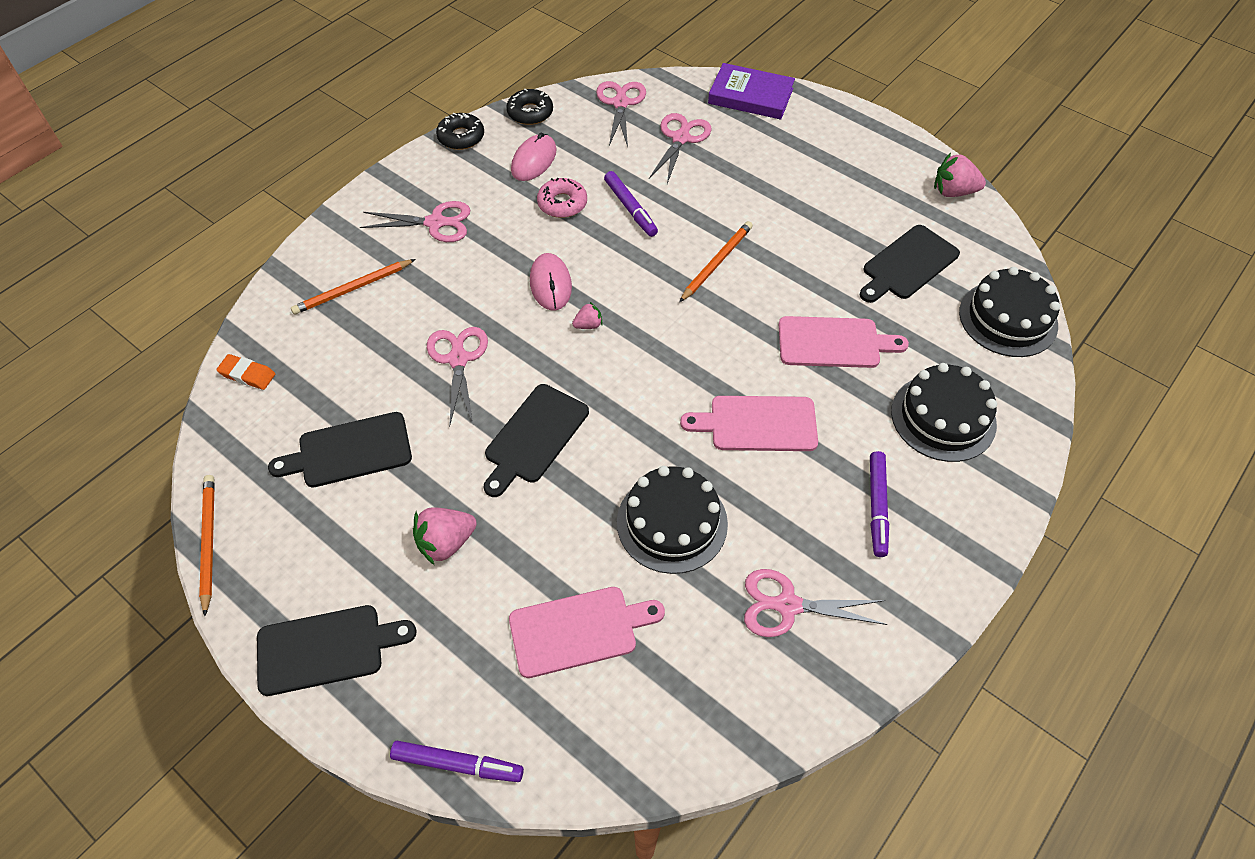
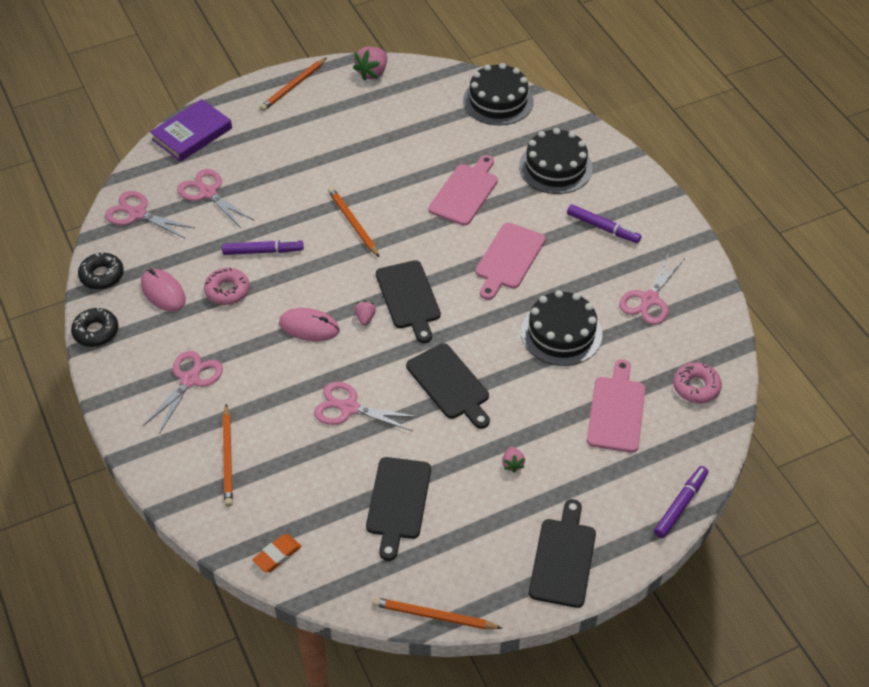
camera: 65 degrees left, 5 degrees down
(446, 543) = (512, 464): pink strawberry -> pink strawberry, size x0.56
(667, 718) = (696, 387): none -> pink donut
(877, 139) = (293, 86): none -> orange pencil
(908, 264) = (422, 126): black cutting board -> black cutting board (409, 298)

